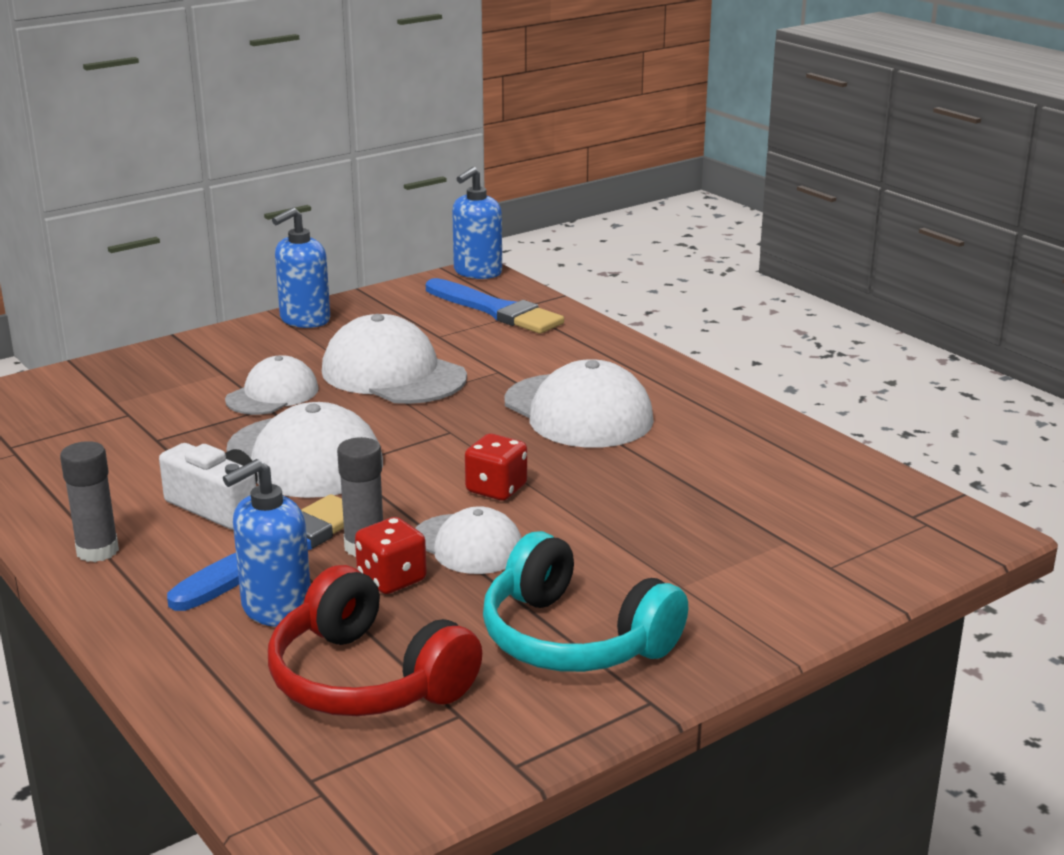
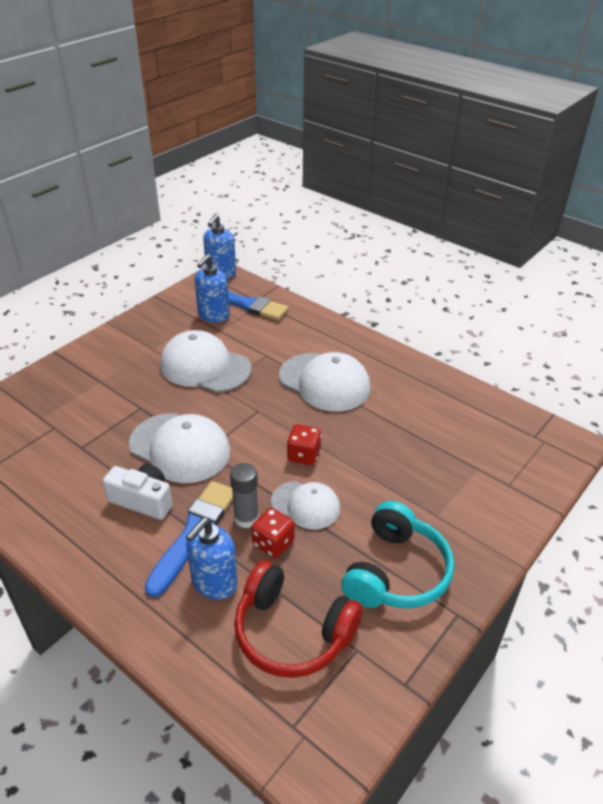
camera: 15 degrees left, 15 degrees up
(97, 551) = (82, 554): grey glue stick -> none
(272, 394) = (138, 396): white cap -> none
(304, 320) = (133, 327): blue soap dispenser -> blue soap dispenser (213, 315)
(574, 639) = (396, 572): turquoise headphones -> turquoise headphones turned 90 degrees counterclockwise

